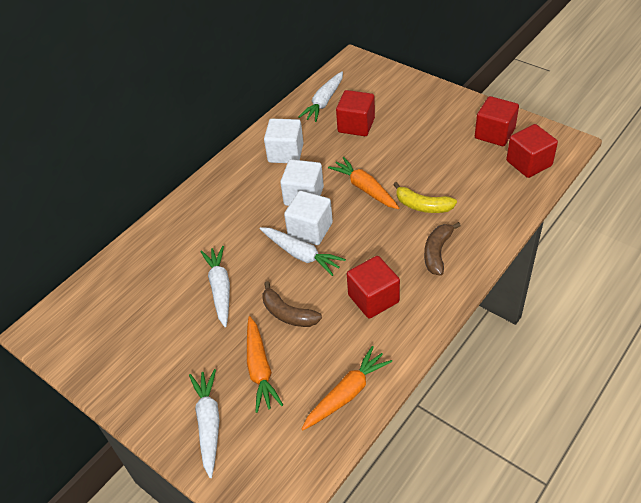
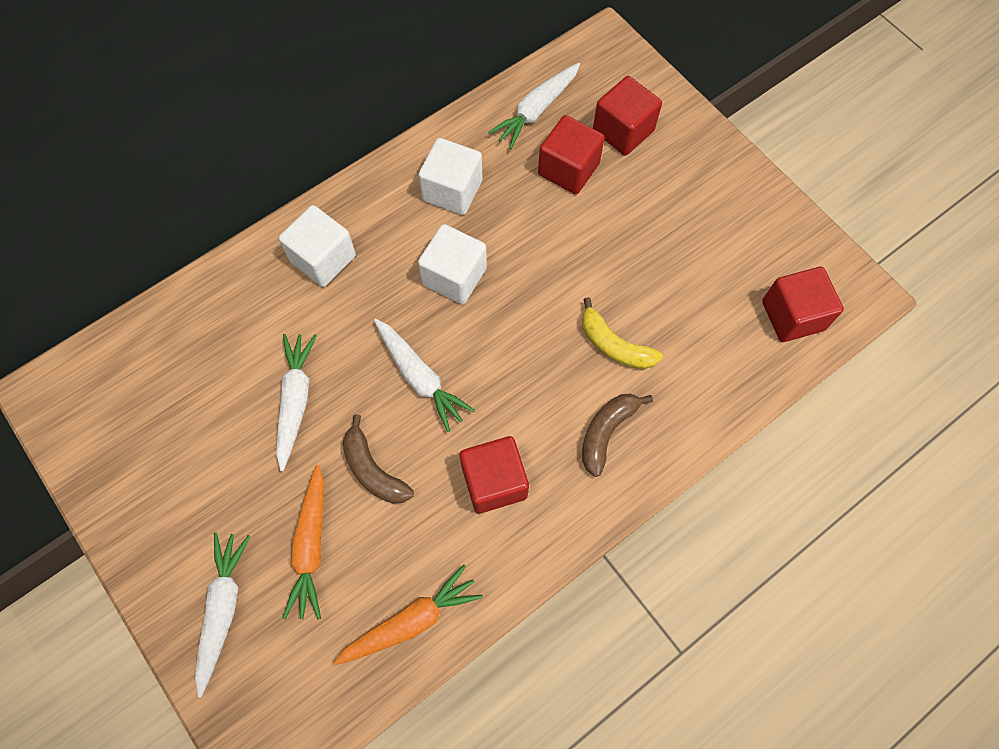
camera: 10 degrees right, 20 degrees up
(310, 230) = (445, 338): white cube -> white cube (323, 258)
(365, 188) = (543, 289): orange carrot -> none
(494, 133) = (763, 246): red cube -> red cube (623, 131)

